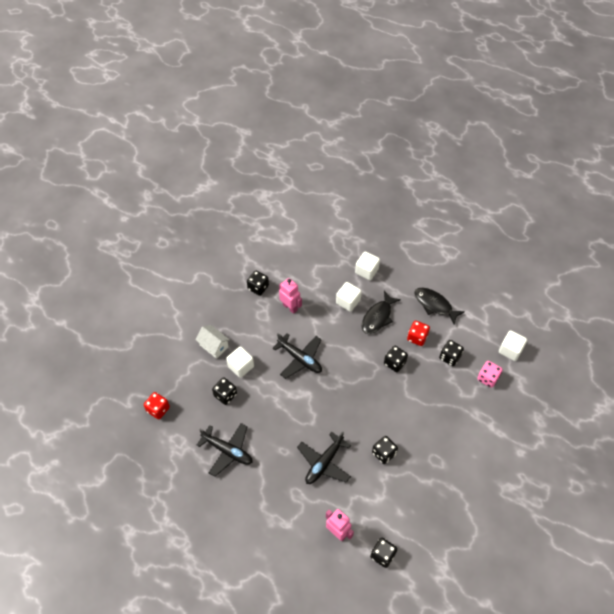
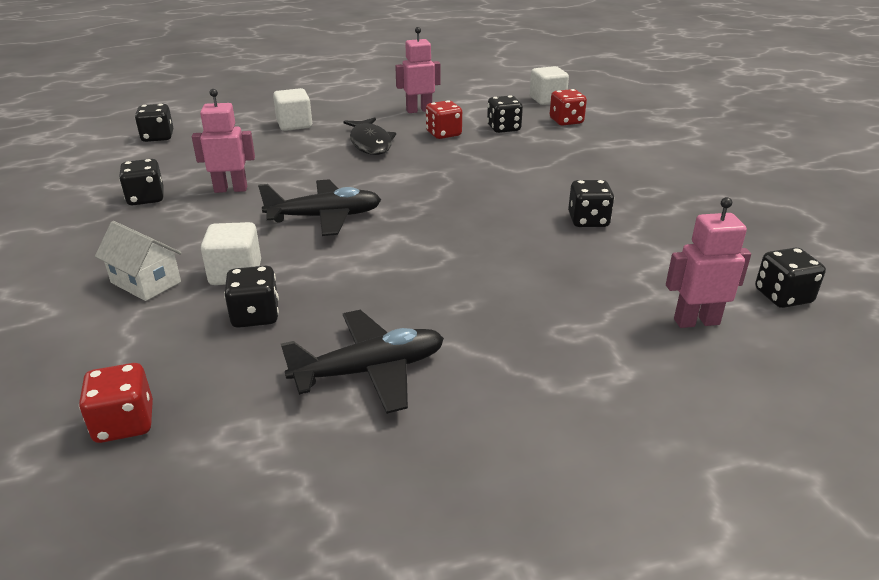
camera: 50 degrees left, 25 degrees down
(214, 346) = (146, 282): white house -> white house turned 45 degrees clockwise
(324, 463) = (540, 276): black plane -> none
(348, 301) = (310, 150): white cube -> none
(394, 363) = (455, 159): black dice -> black dice (158, 137)
(435, 305) = (419, 110): black fish -> pink robot
(487, 378) = (566, 121): pink dice -> red dice

